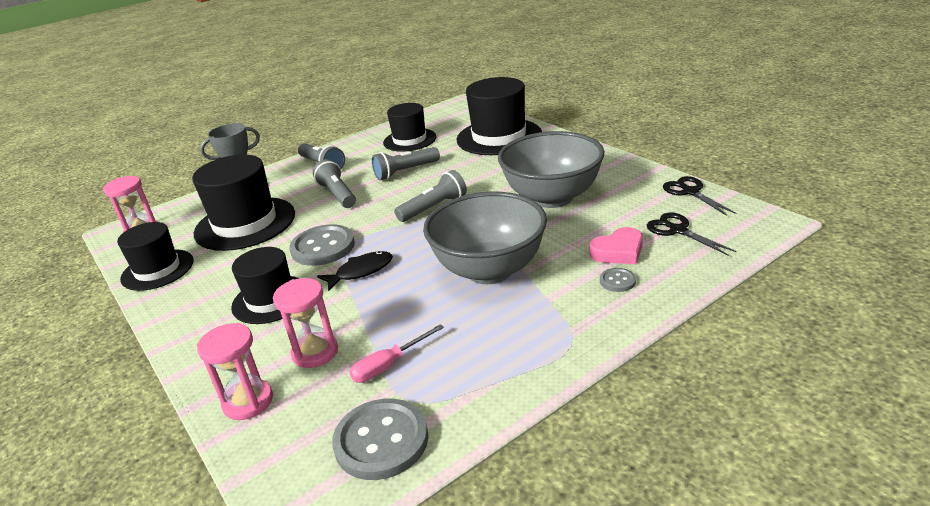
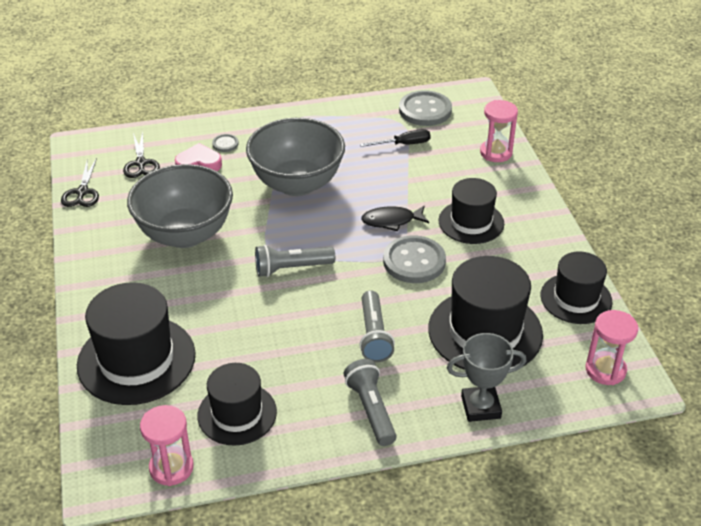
camera: 160 degrees left, 10 degrees up
(315, 352) = (447, 168): pink hourglass -> pink hourglass (171, 468)
(389, 365) = (403, 144): pink screwdriver -> black screwdriver
(405, 171) = (283, 342): grey flashlight -> none

